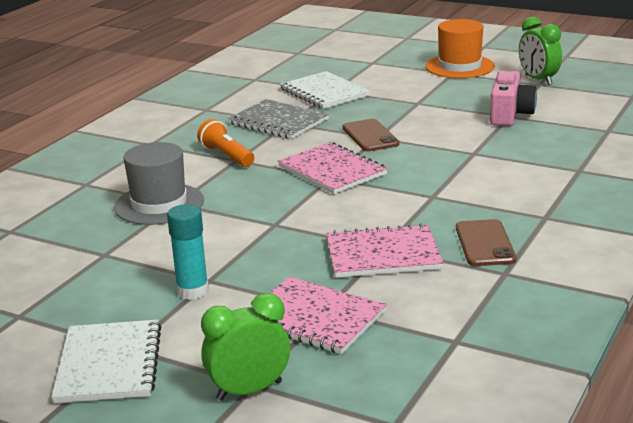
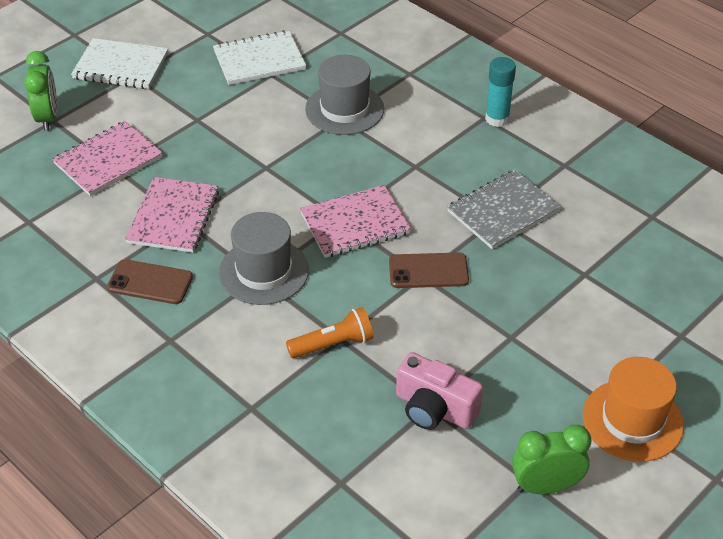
camera: 105 degrees right, 20 degrees up
(192, 291) = (186, 110): turquoise glue stick -> turquoise glue stick (497, 119)
(226, 156) = (428, 161): orange flashlight -> orange flashlight (333, 344)
(324, 93) = (580, 265): white notebook -> white notebook (259, 60)
(424, 196) = (263, 271): none -> grey hat

